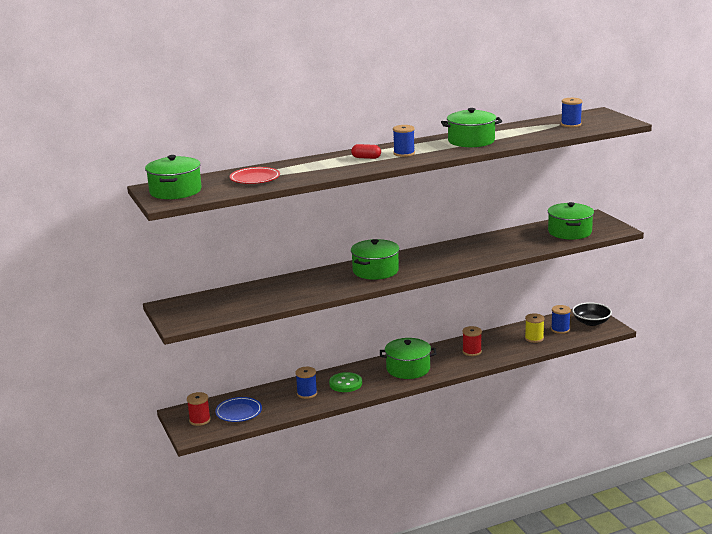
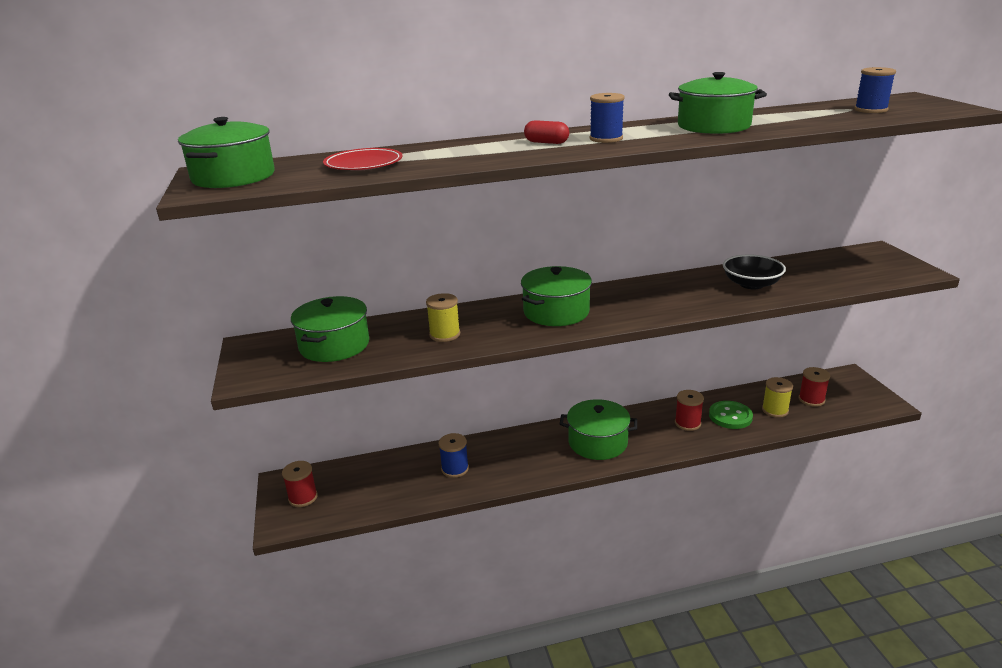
camera: 10 degrees right, 5 degrees up
(239, 412) = (357, 490): blue plate -> none
(303, 289) = (444, 334): none -> yellow spool
(345, 383) = (509, 458): green button -> green button (730, 416)
(560, 329) = (811, 399): blue spool -> red spool
(569, 232) = (844, 271): green pot -> green pot (334, 345)
(591, 322) = (854, 392): black bowl -> black bowl (751, 284)

